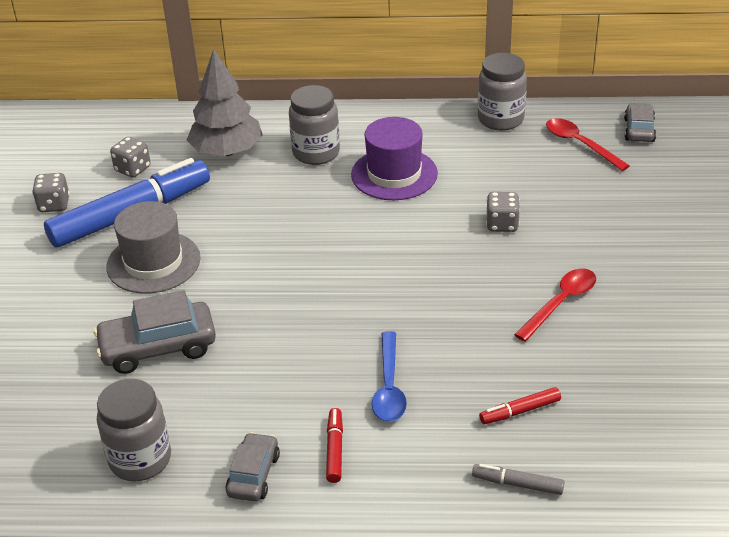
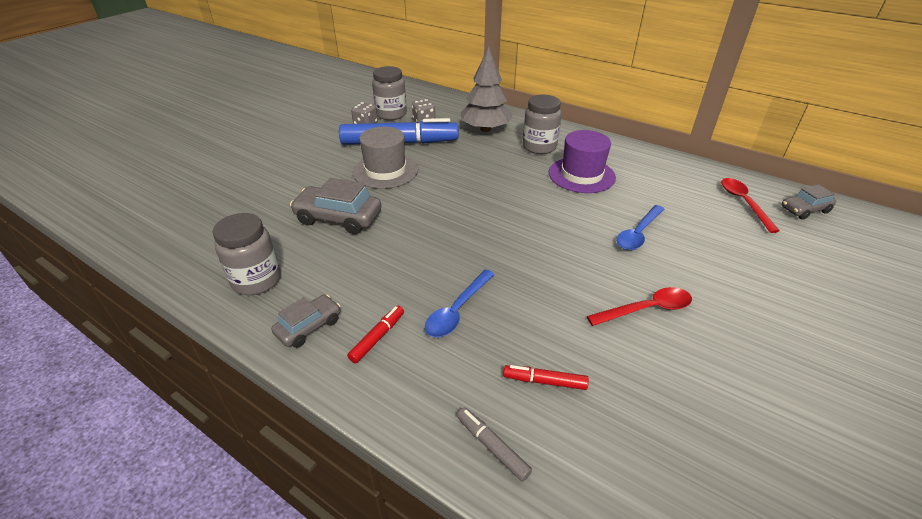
camera: 30 degrees right, 0 degrees up
(500, 119) = (688, 168): grey jar -> grey jar (391, 114)
(502, 224) = (638, 233): grey dice -> blue spoon
(639, 130) = (804, 210): grey car -> grey car turned 150 degrees counterclockwise

